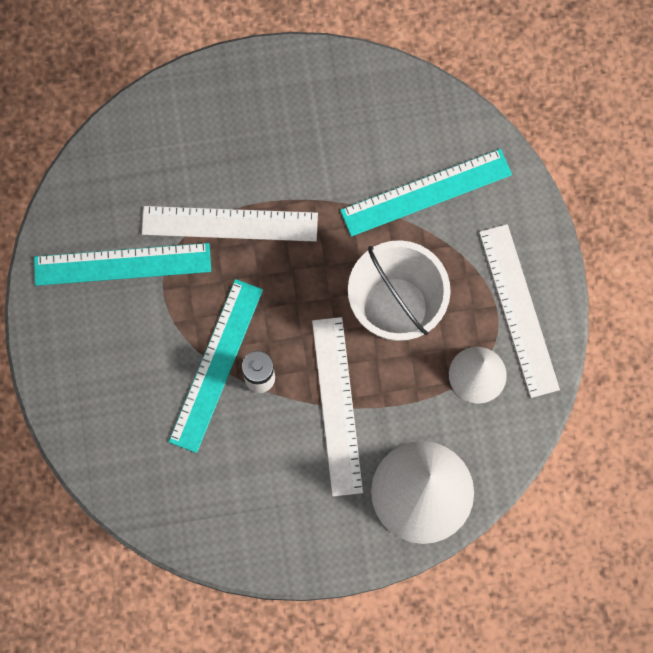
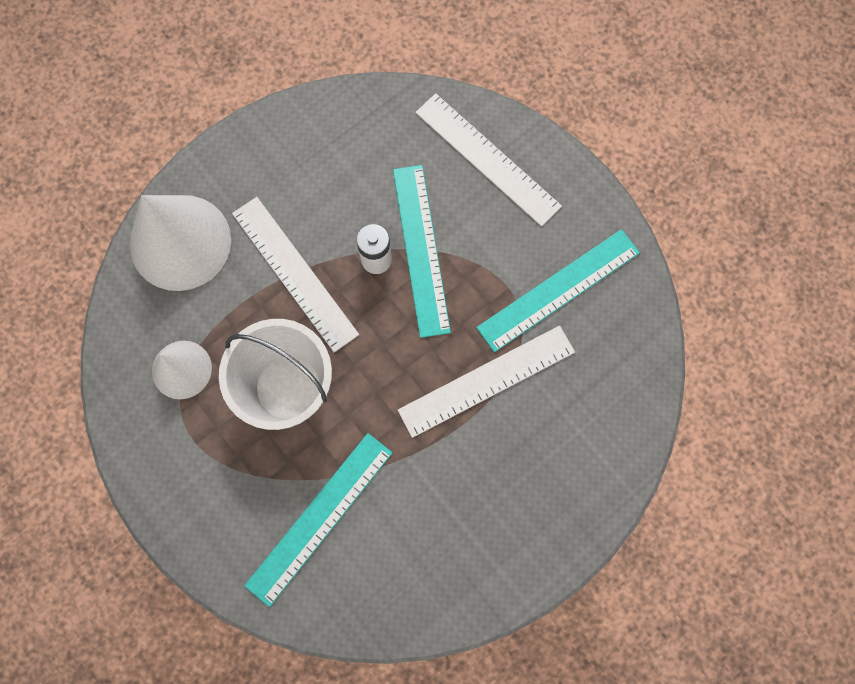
camera: 150 degrees right, 0 degrees up
(519, 310) = (172, 451): white ruler -> white ruler (487, 159)

